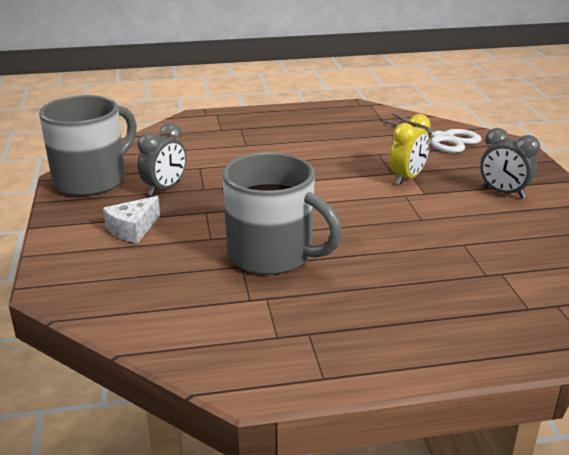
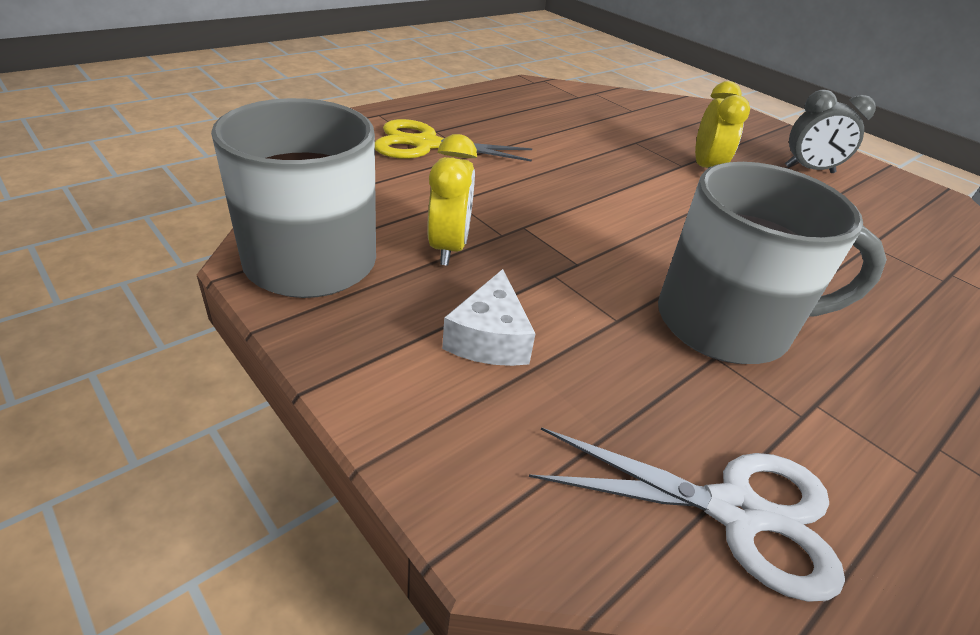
camera: 35 degrees left, 10 degrees up
(164, 188) = (448, 248): grey clock -> yellow clock
(223, 135) = (426, 145): none -> yellow scissors
(442, 138) = (669, 113): white scissors -> white scissors (734, 511)

